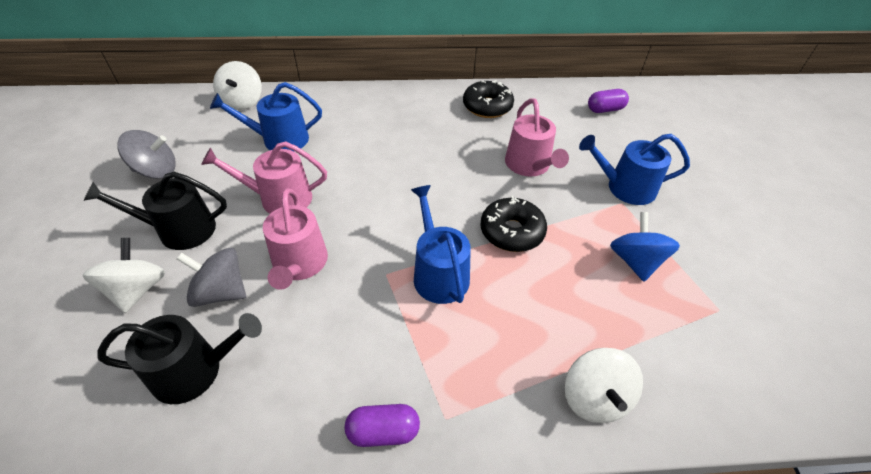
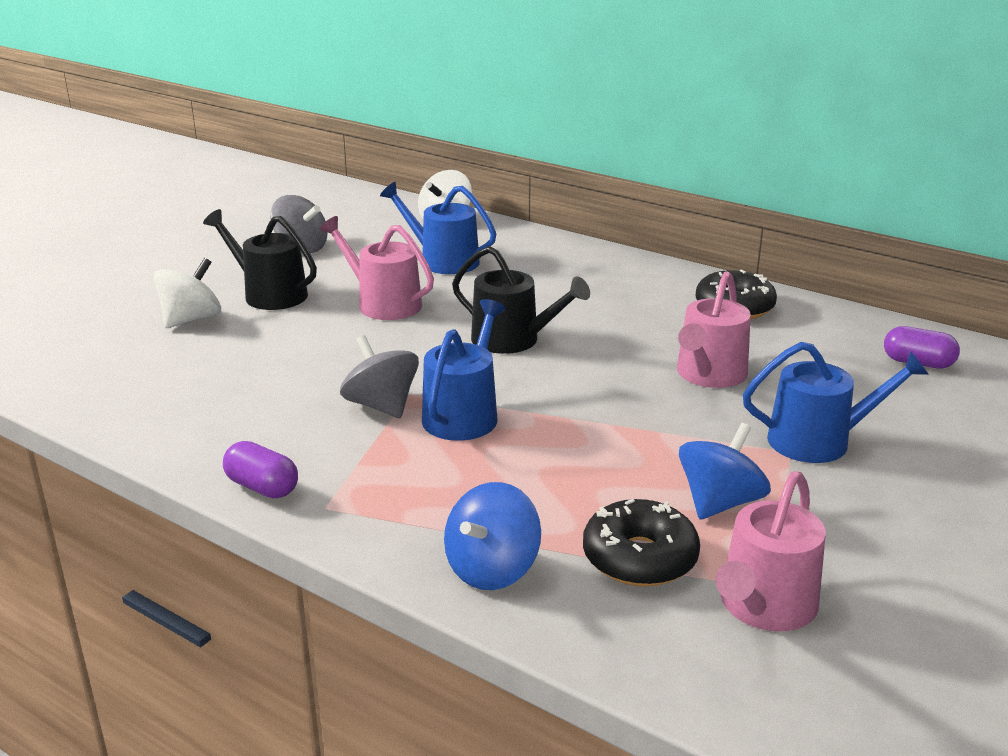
camera: 40 degrees right, 20 degrees down
(195, 370) = (172, 384): black watering can -> black watering can (513, 340)
(221, 292) = (250, 346): grey spinning top -> grey spinning top (381, 406)
(299, 264) = (339, 355): pink watering can -> pink watering can (764, 606)
(511, 232) = (595, 418): black donut -> black donut (639, 558)
(594, 398) = (492, 569): white spinning top -> blue spinning top
(625, 187) = (818, 441): blue watering can -> blue watering can turned 135 degrees clockwise

